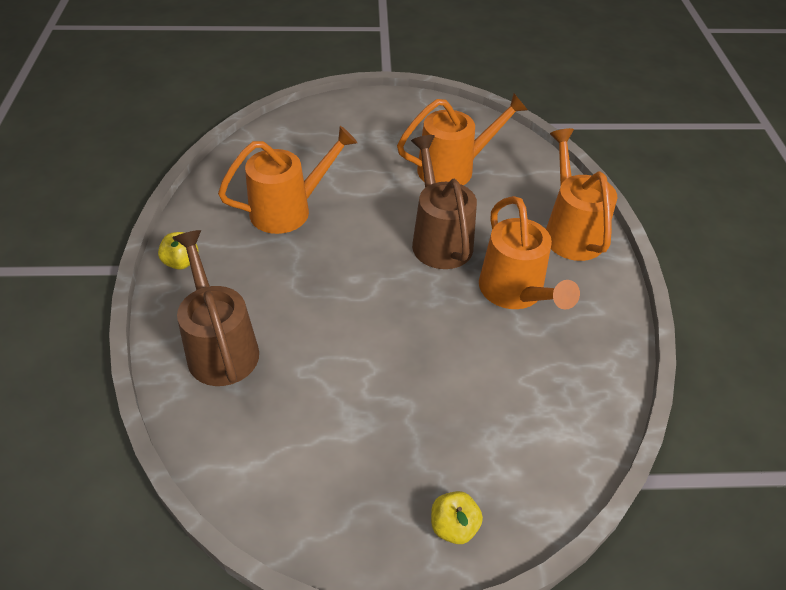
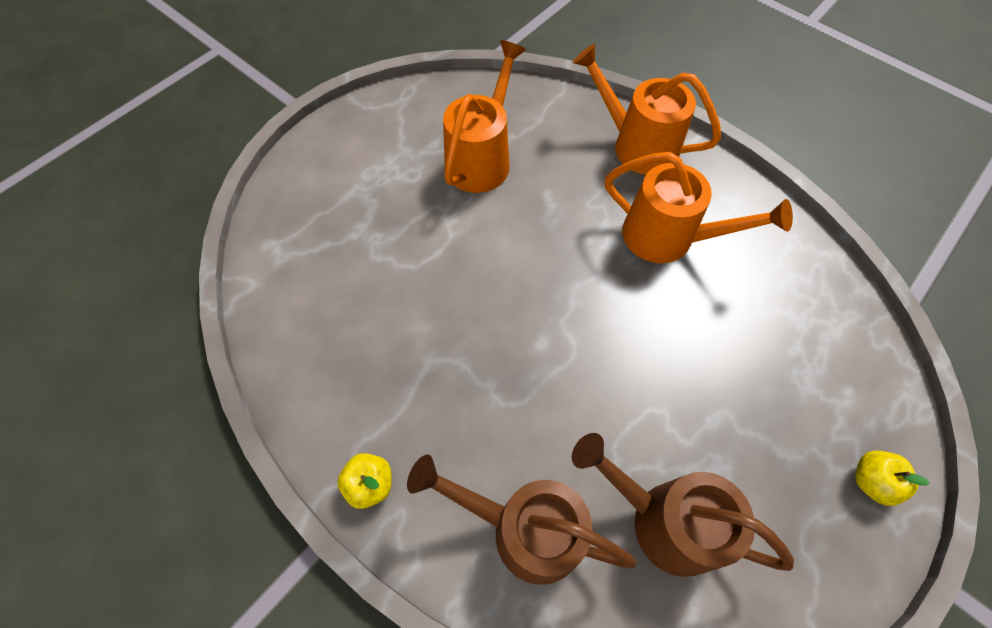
camera: 45 degrees left, 15 degrees up
(289, 209) = (396, 327): orange watering can -> none
(439, 239) = (556, 239): brown watering can -> brown watering can (662, 520)

